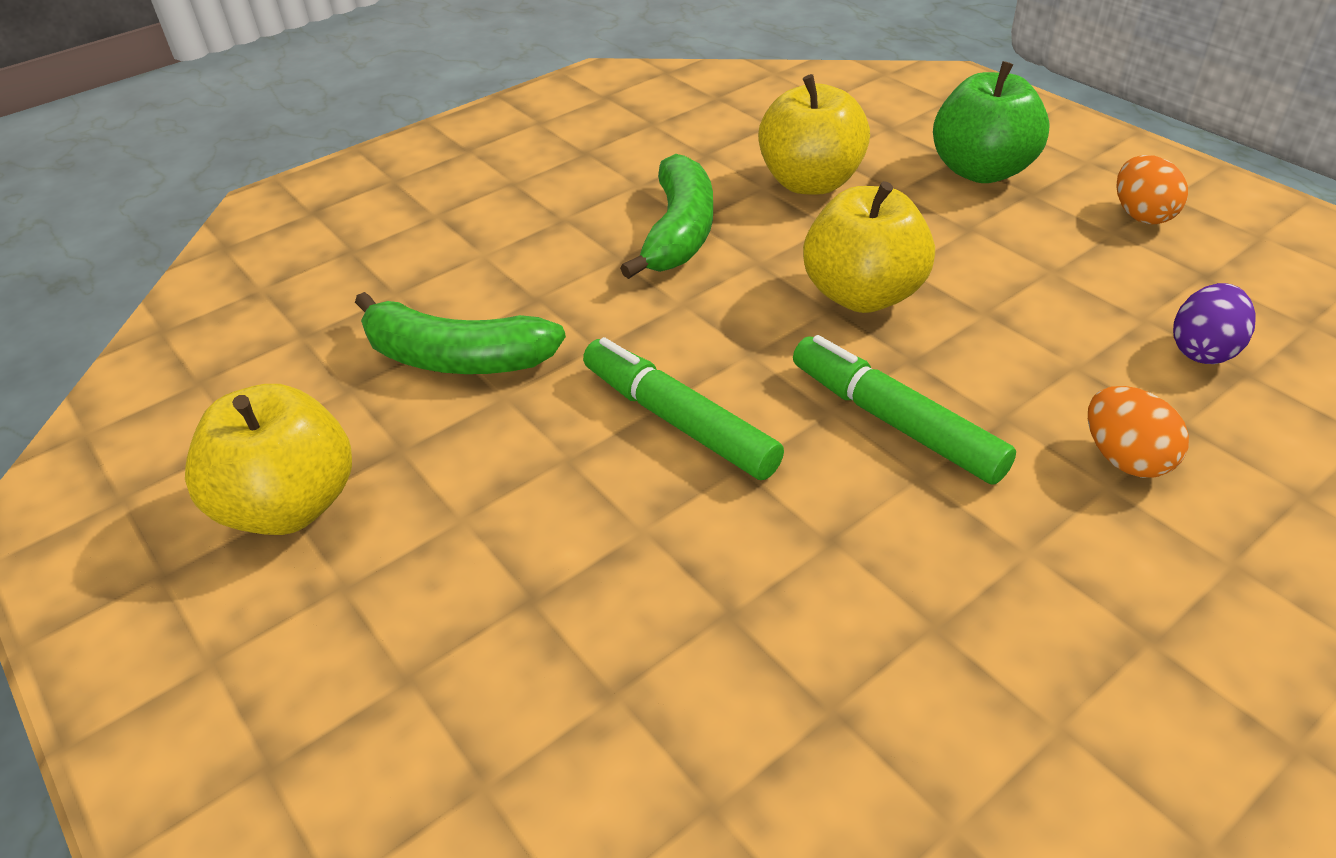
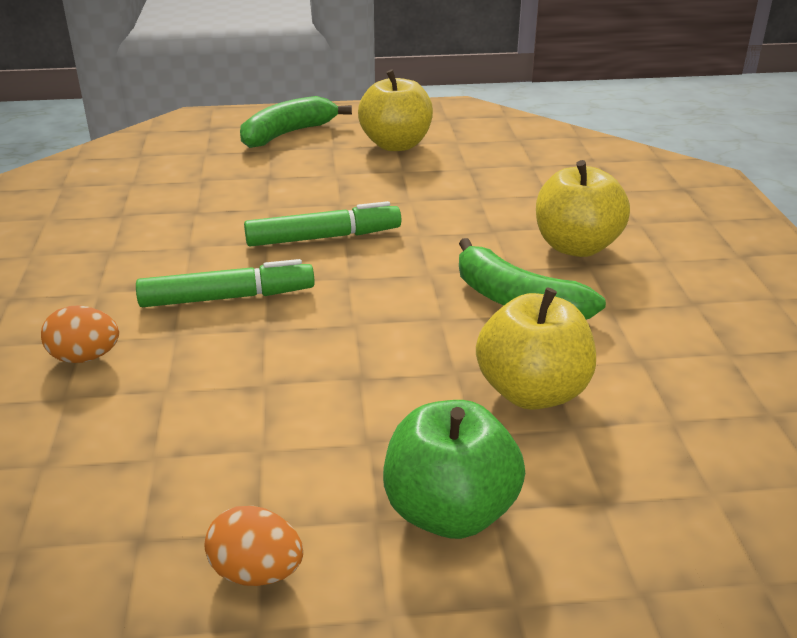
camera: 120 degrees right, 10 degrees down
(456, 358) = (459, 196): green banana -> green banana (288, 134)
(863, 295) = (350, 343): yellow apple -> yellow apple (576, 247)
(1203, 350) = (89, 460): purple egg -> none

